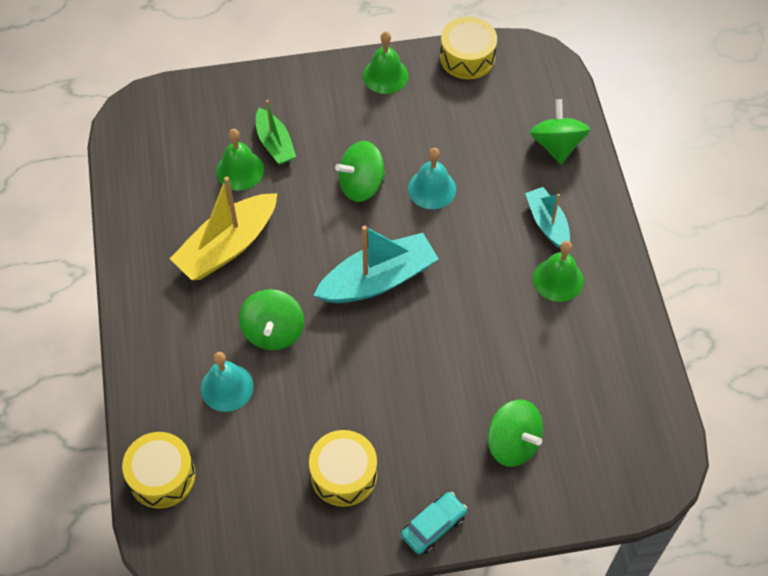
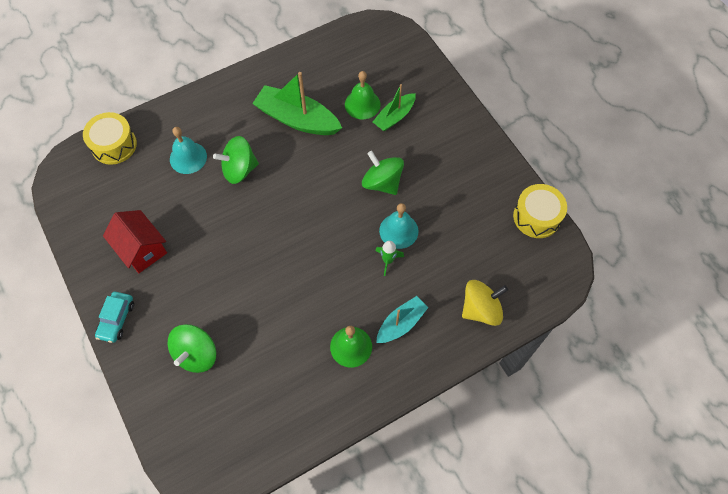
camera: 70 degrees right, 5 degrees up
(227, 246) = (297, 119): yellow boat -> green boat
(344, 474) = (142, 249): yellow drum -> red house
(378, 279) = (304, 220): turquoise boat -> none
(385, 75) = (490, 166): green bell -> none
(433, 526) = (117, 319): turquoise car -> turquoise car turned 75 degrees clockwise
(465, 211) = (388, 260): none -> green rocket
(557, 145) = (481, 309): green spinning top -> yellow spinning top

